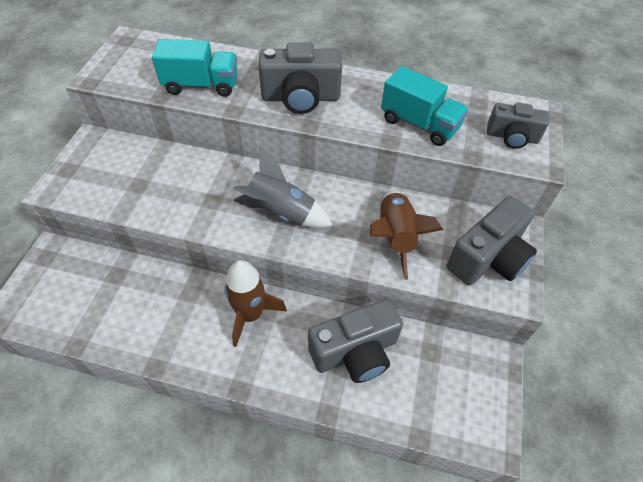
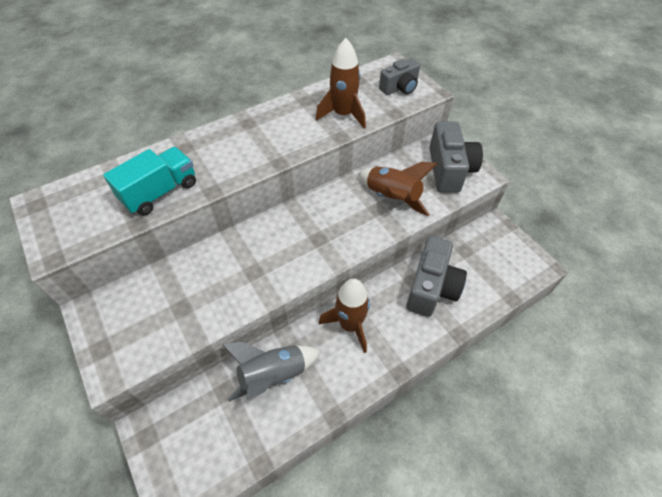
camera: 45 degrees left, 0 degrees up
(281, 212) = (309, 239): grey rocket -> grey rocket (273, 375)
(301, 98) = (248, 149): grey camera -> none
(419, 124) = (343, 115): turquoise truck -> brown rocket

